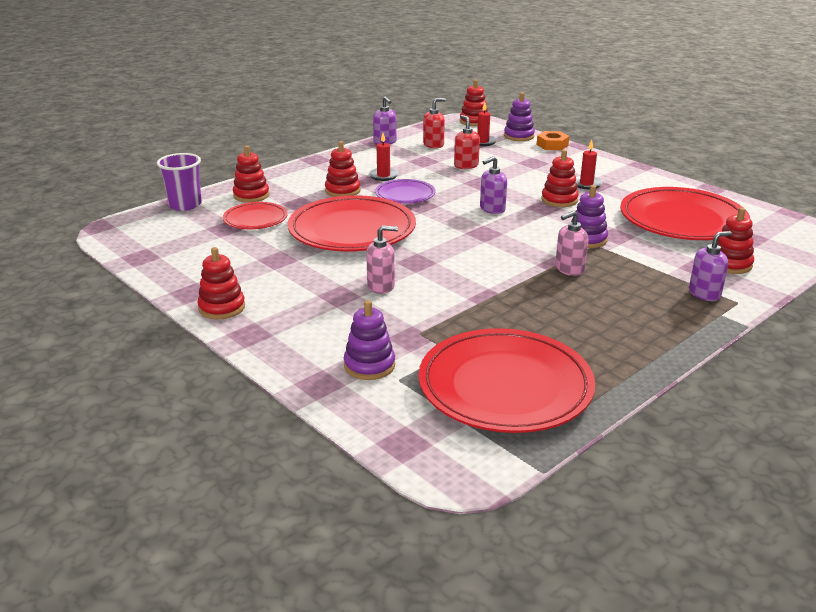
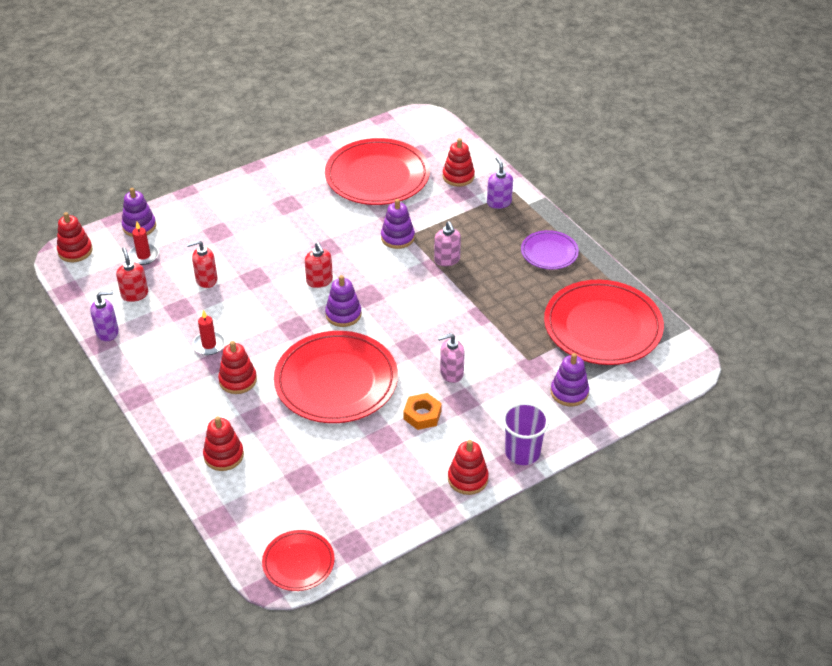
camera: 80 degrees left, 15 degrees up
(185, 205) = (230, 513): purple cup -> purple cup (522, 453)
(255, 219) = (288, 453): red plate -> red plate (298, 563)
(381, 286) = (451, 373): pink soap dispenser -> pink soap dispenser turned 105 degrees counterclockwise
(405, 195) = (265, 334): purple plate -> purple plate (549, 252)
(448, 224) = (343, 314): none -> purple stacking toy
(492, 209) = (319, 281): purple soap dispenser -> red soap dispenser
(552, 145) = (176, 209): orange nut -> orange nut (422, 415)
(559, 200) = (314, 235): red stacking toy -> none
(586, 184) = (284, 210): red candle -> none

